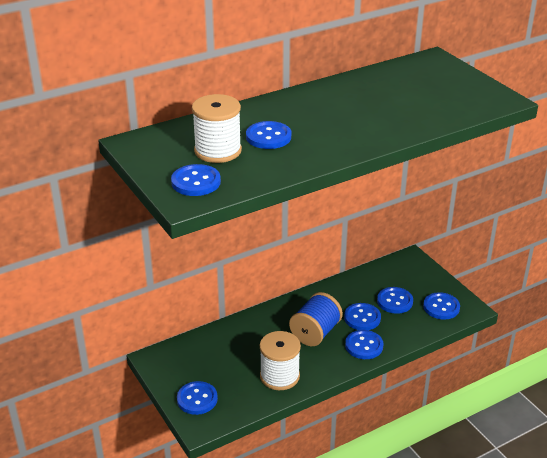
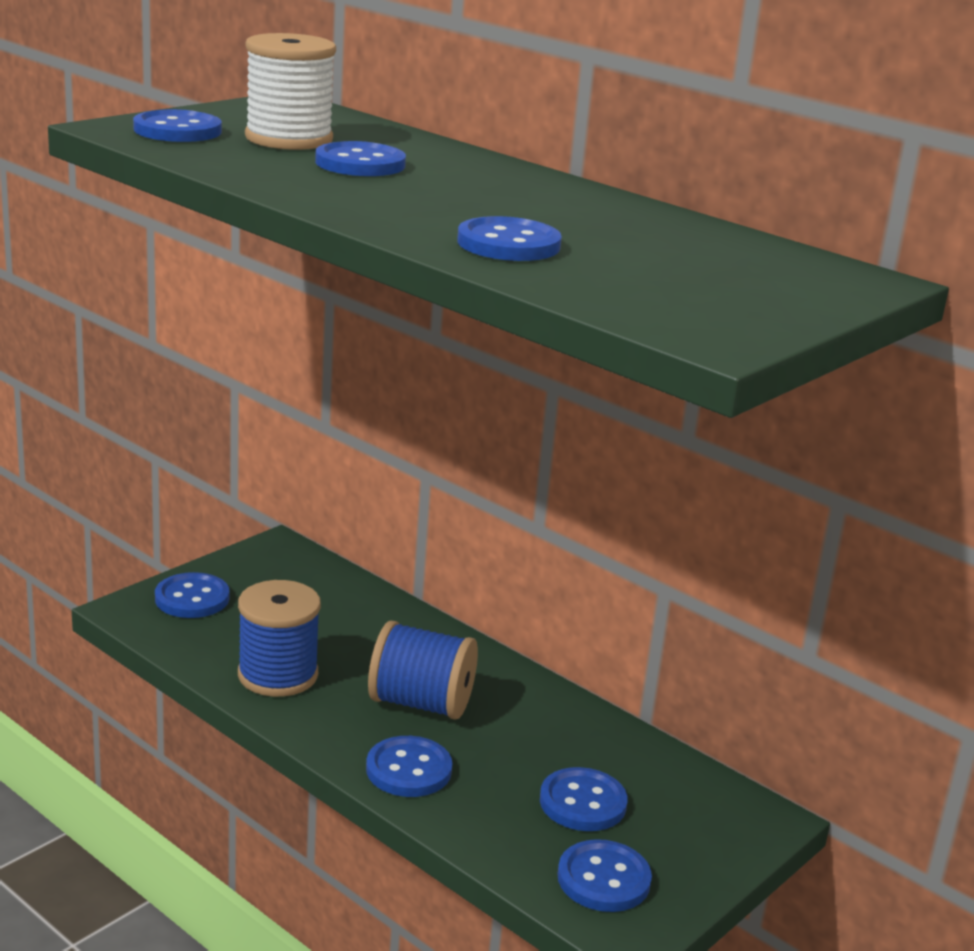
camera: 70 degrees right, 10 degrees down
(279, 376) = (278, 674): white spool -> blue spool
(362, 318) = (499, 760): blue button -> blue button (508, 244)

